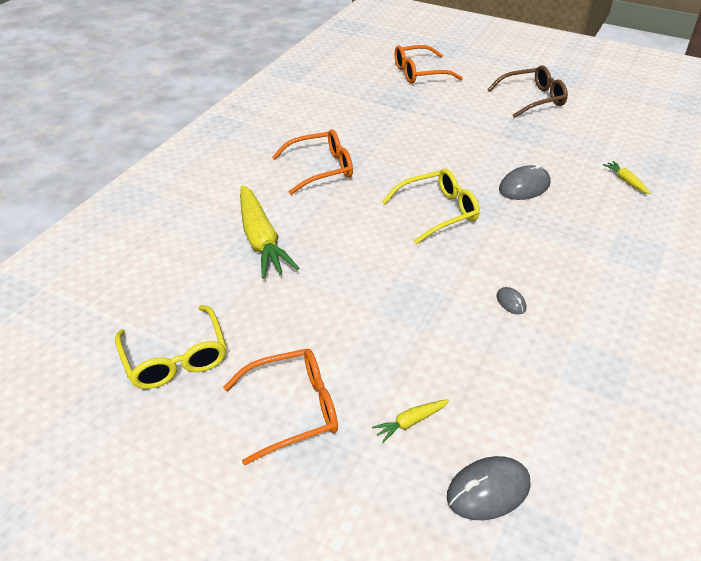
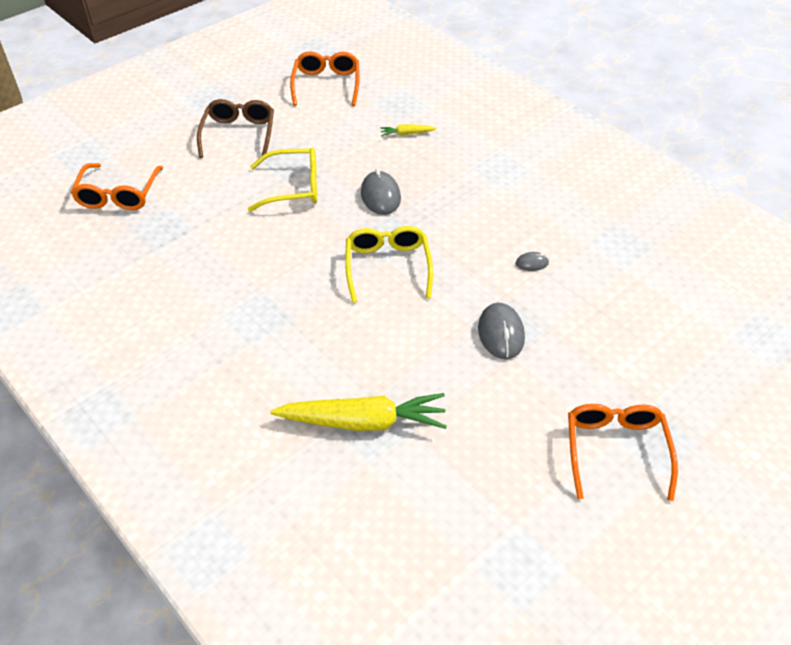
camera: 70 degrees left, 5 degrees up
(175, 357) = (522, 537): yellow glasses -> yellow glasses (293, 187)
(320, 169) = (259, 336): orange glasses -> orange glasses (326, 85)
(410, 422) = (647, 372): yellow carrot -> none
(488, 490) = (720, 347): grey mouse -> grey mouse (501, 333)

